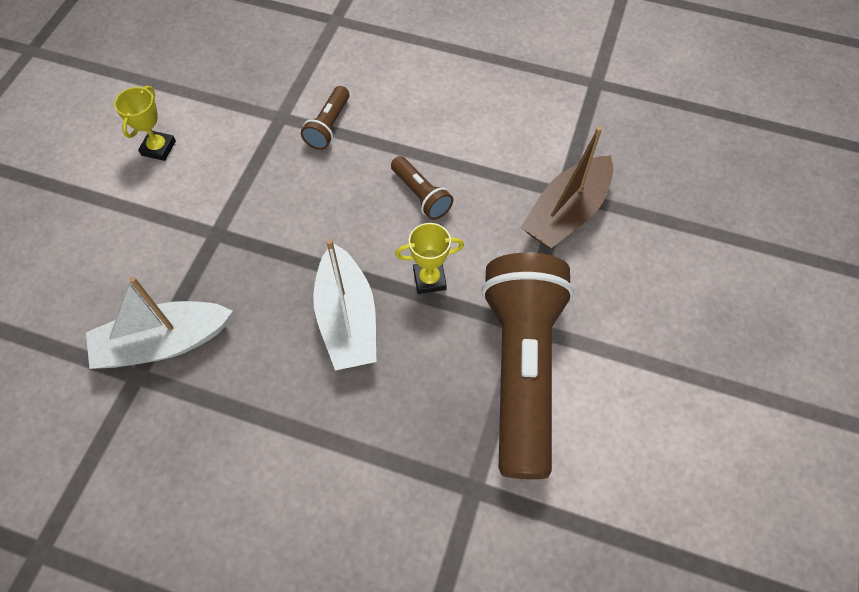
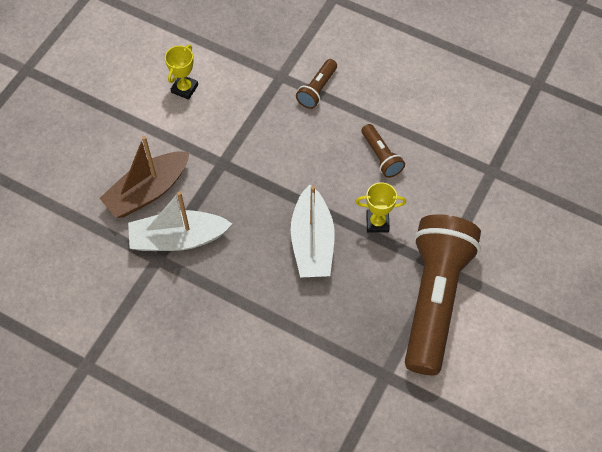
camera: 10 degrees right, 0 degrees up
(566, 213) = (491, 187): brown boat -> brown boat (148, 191)

